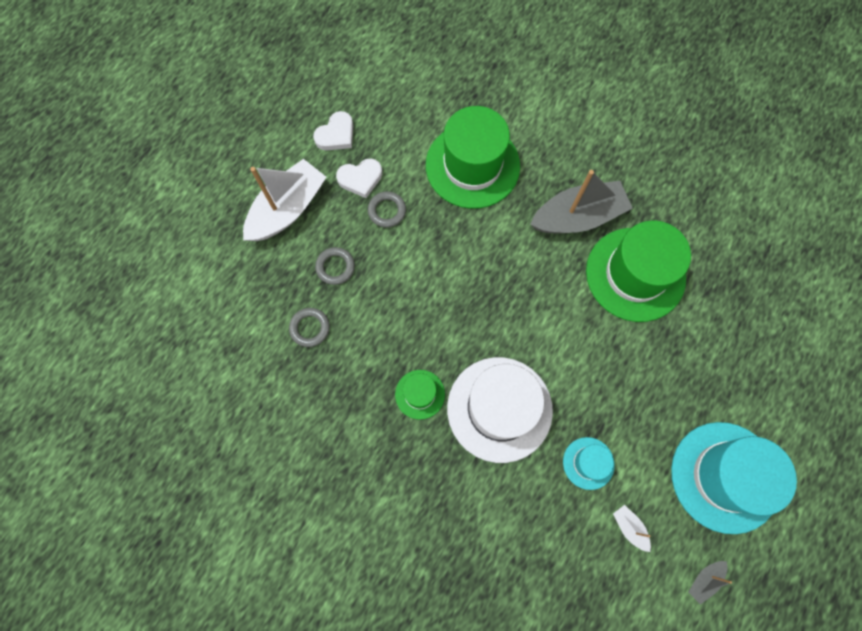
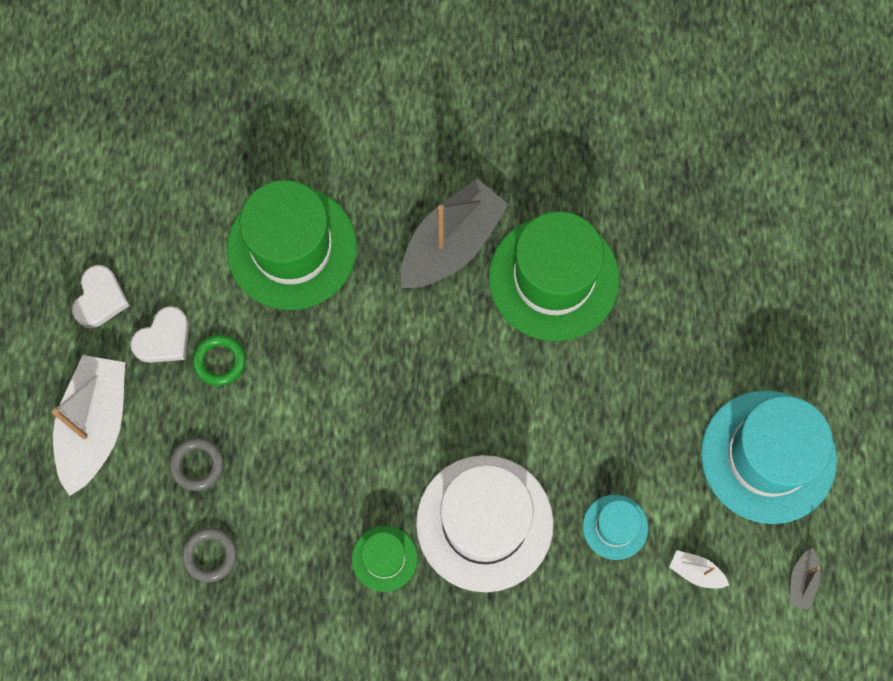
camera: 30 degrees left, 0 degrees up
(387, 211) = (220, 361): grey ring -> green ring

